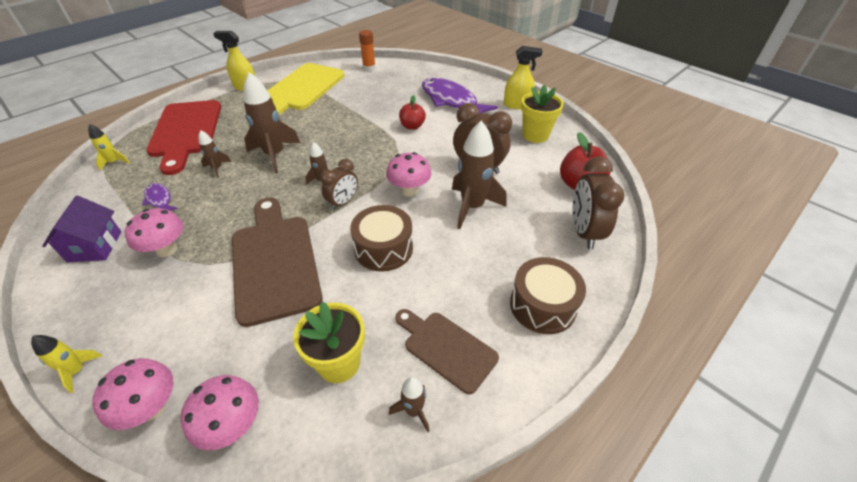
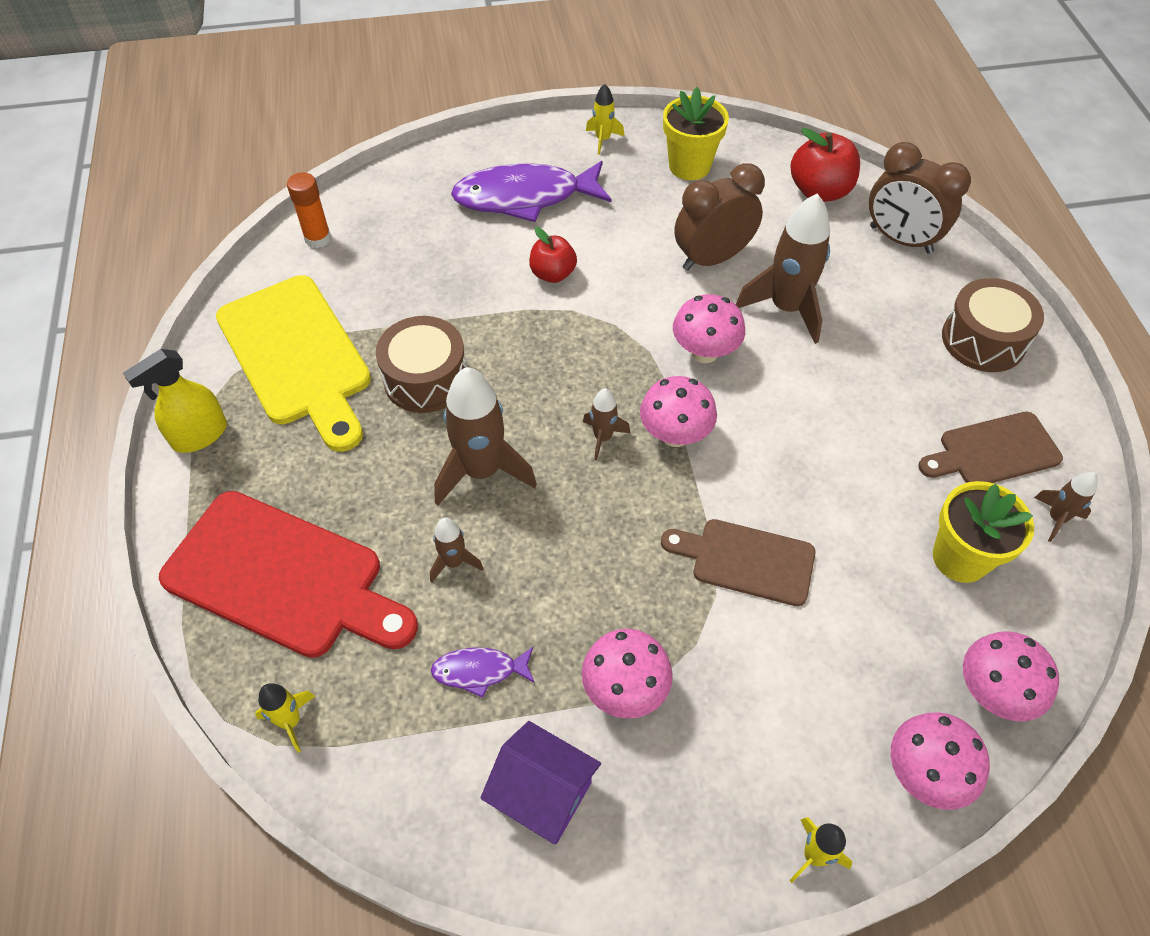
camera: 55 degrees left, 10 degrees up
(275, 261) = (746, 560): brown cutting board -> brown cutting board, size x0.58
(343, 202) = (675, 435): brown clock -> pink mushroom
(383, 248) = (801, 433): brown drum -> brown drum (425, 379)
(517, 105) = (603, 140): yellow spray bottle -> yellow rocket

